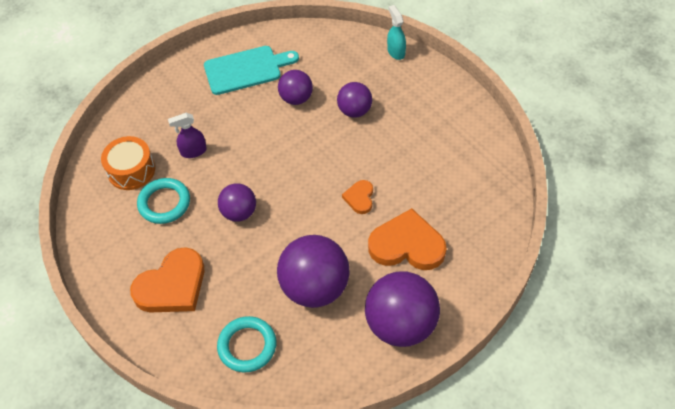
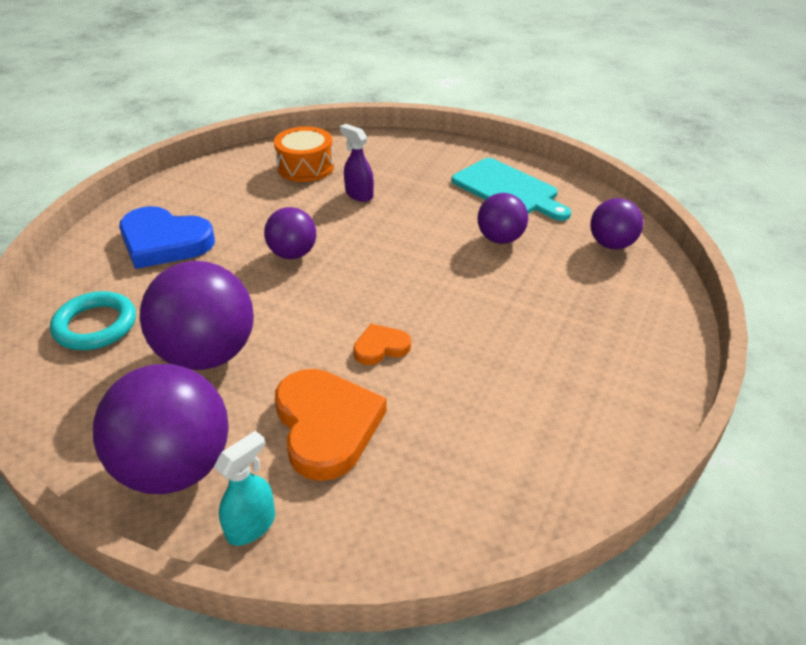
camera: 60 degrees right, 15 degrees down
(164, 203) = (275, 200): turquoise ring -> none
(172, 286) = (164, 242): orange heart -> blue heart
(354, 111) = (526, 293): purple ball -> purple ball (611, 244)
(396, 52) = (669, 297): turquoise spray bottle -> turquoise spray bottle (251, 525)

